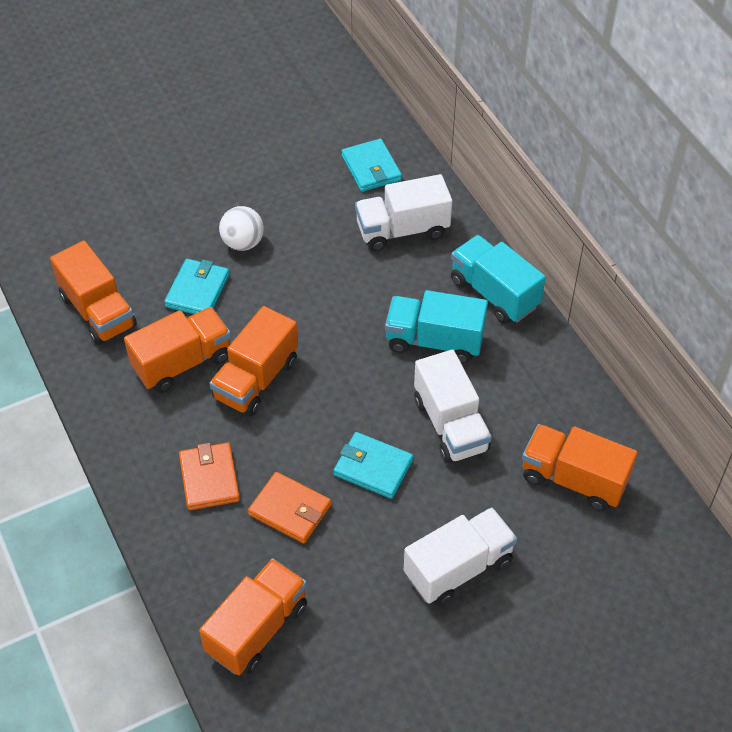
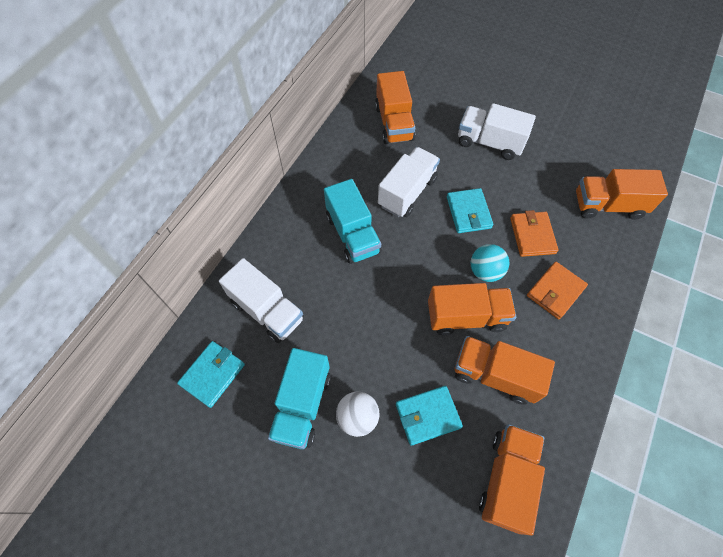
camera: 125 degrees left, 10 degrees up
(288, 431) = (485, 271): none -> turquoise ball
(494, 293) = (288, 224): turquoise truck -> turquoise truck (302, 405)

